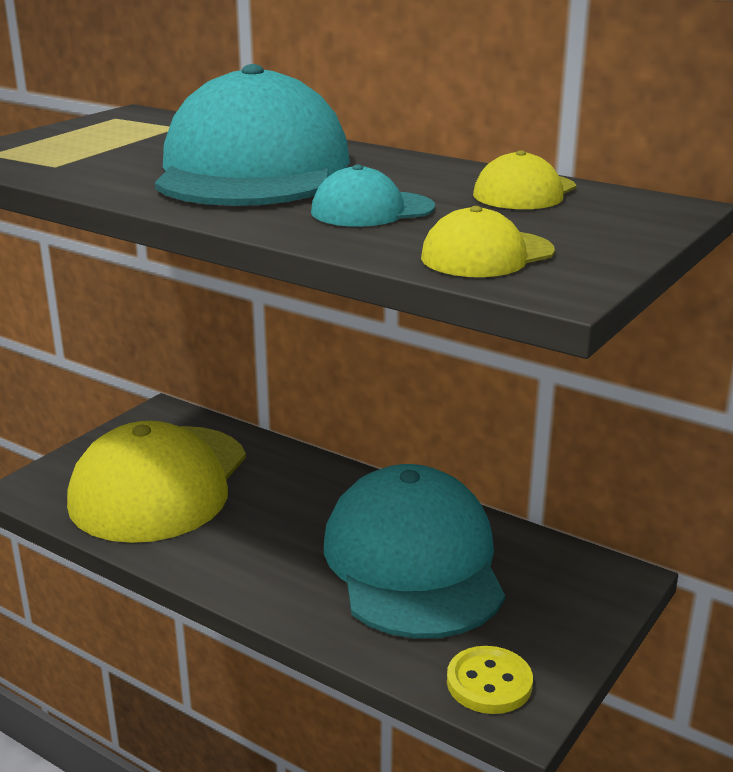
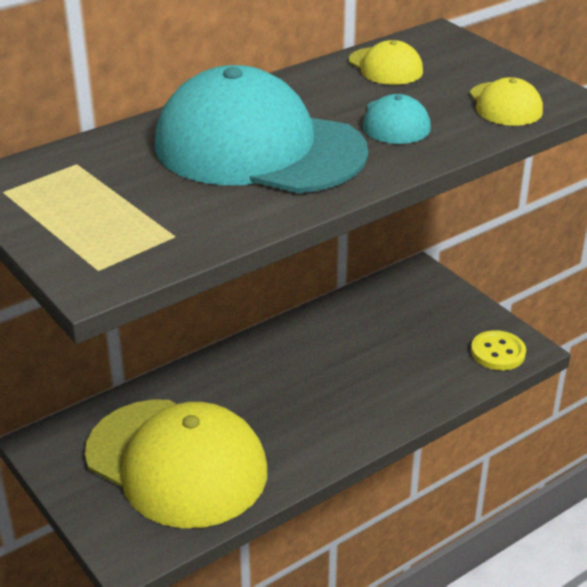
camera: 70 degrees left, 10 degrees up
(413, 562) = (363, 350): turquoise cap -> none

